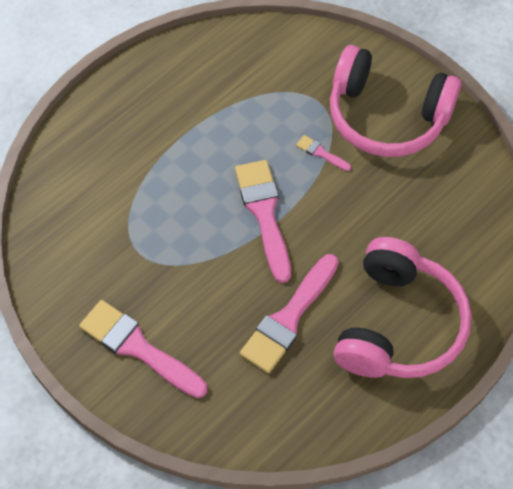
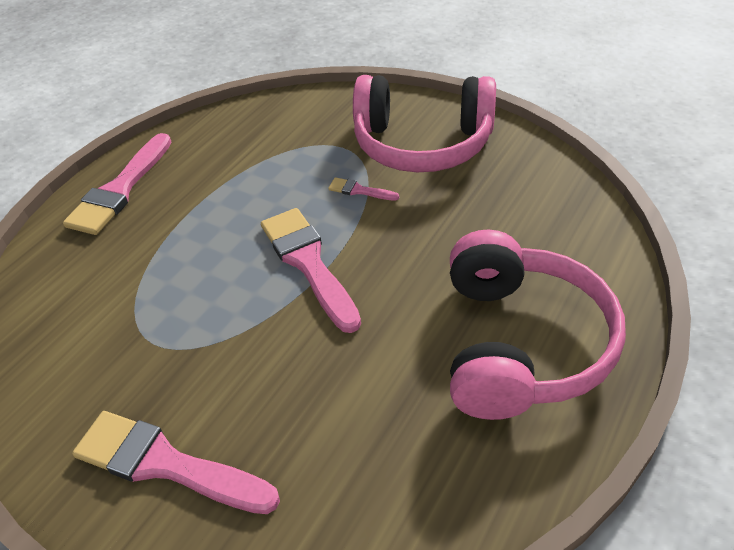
camera: 10 degrees left, 15 degrees down
(289, 318) = (373, 371): pink brush -> pink brush (120, 189)

